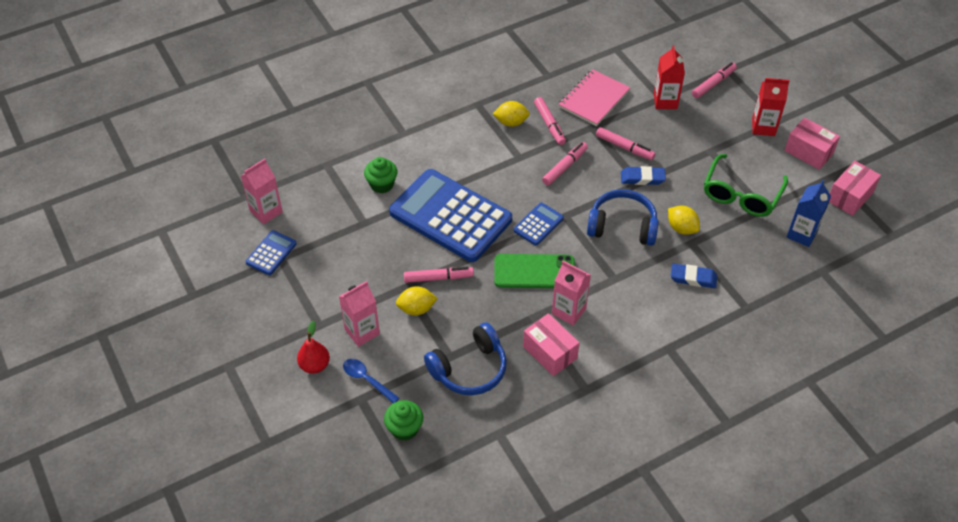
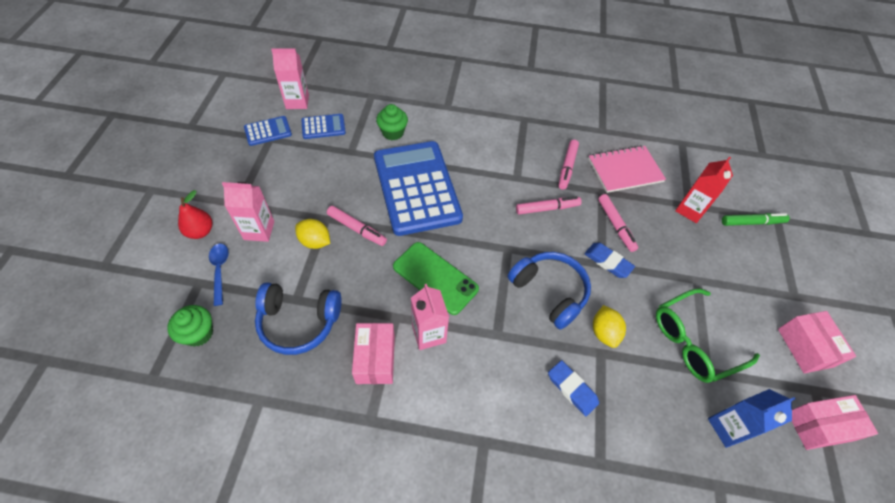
camera: 35 degrees right, 5 degrees up
(511, 122) = (537, 147): yellow lemon -> none
(538, 224) = (478, 240): blue calculator -> blue calculator (323, 127)
(713, 84) = (752, 222): pink marker -> green marker
(763, 127) = (772, 292): red carton -> none

